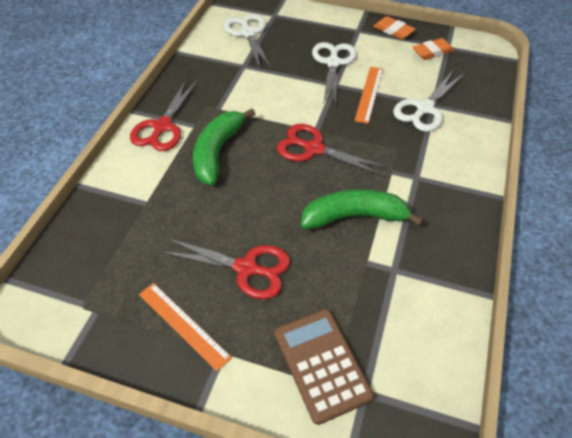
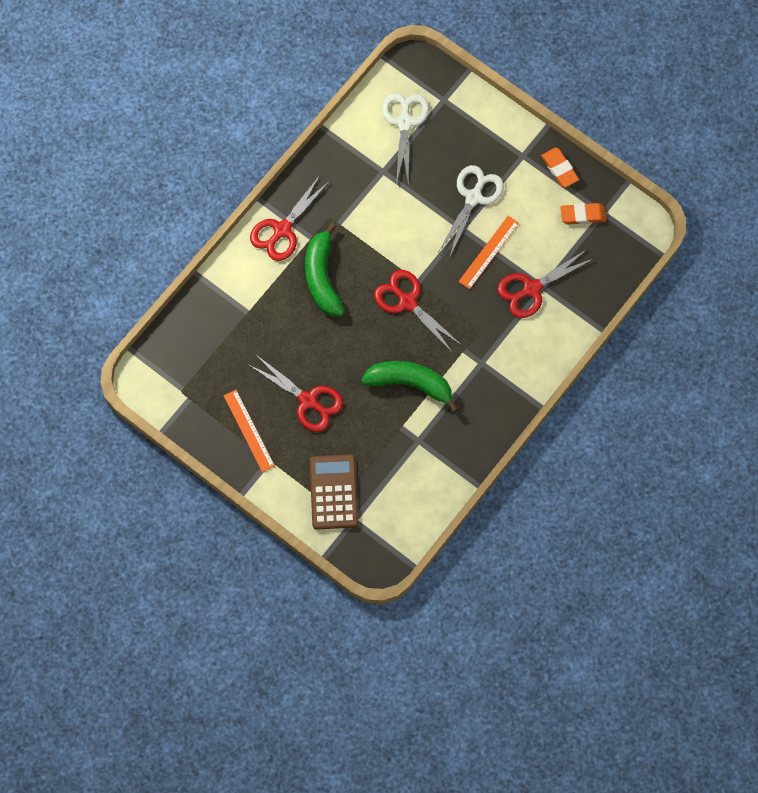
camera: 20 degrees right, 20 degrees up
(218, 152) = (322, 277): green banana -> green banana turned 45 degrees counterclockwise
(424, 109) = (531, 289): white scissors -> red scissors

